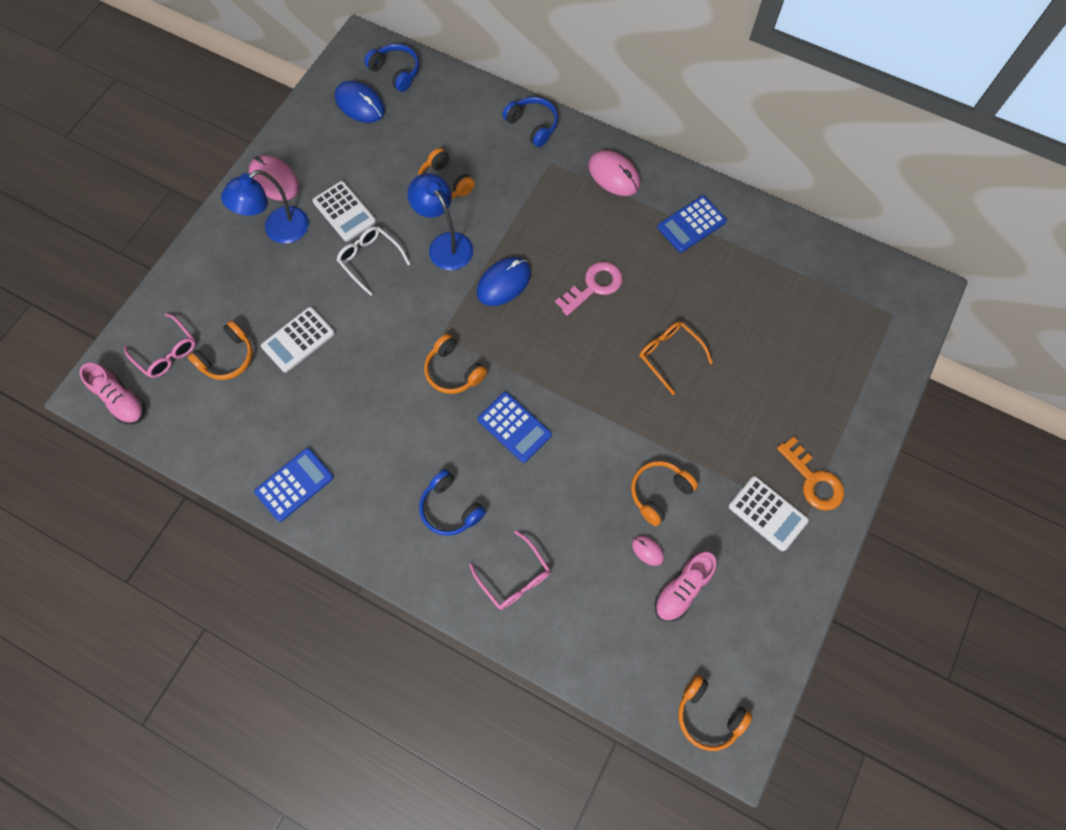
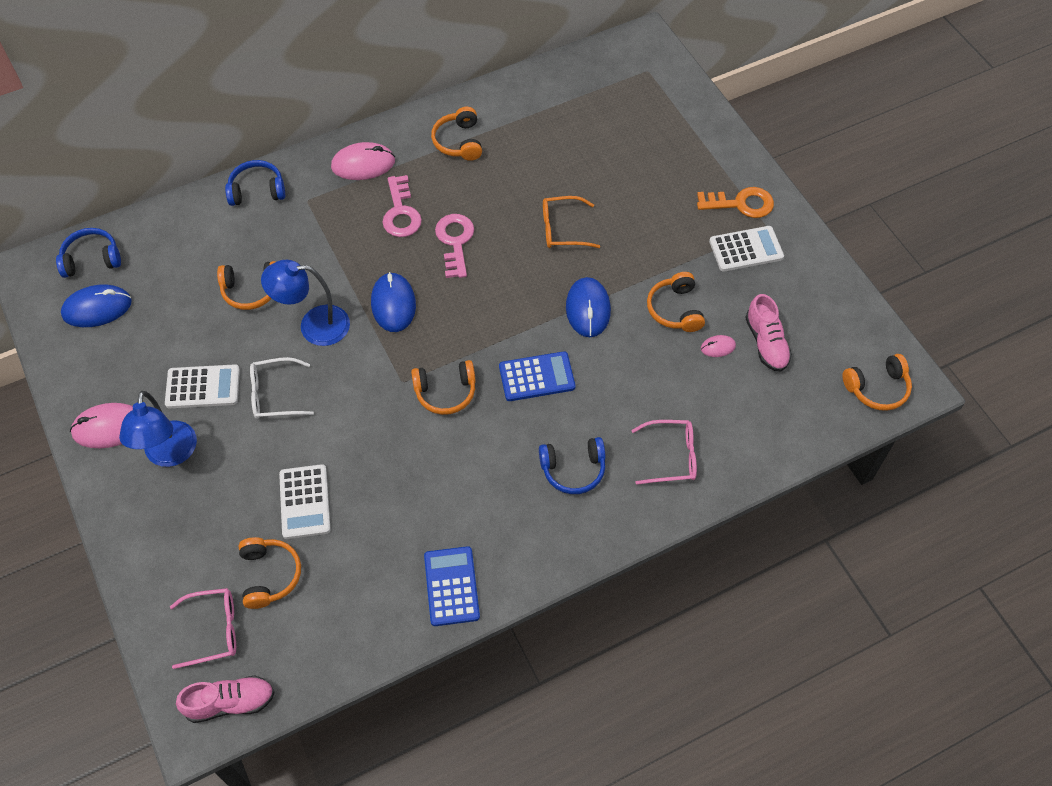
camera: 55 degrees left, 10 degrees down
(590, 231) = (401, 212): none -> pink key
(606, 424) = (588, 309): none -> blue mouse
(691, 224) = (459, 141): blue calculator -> orange headphones

